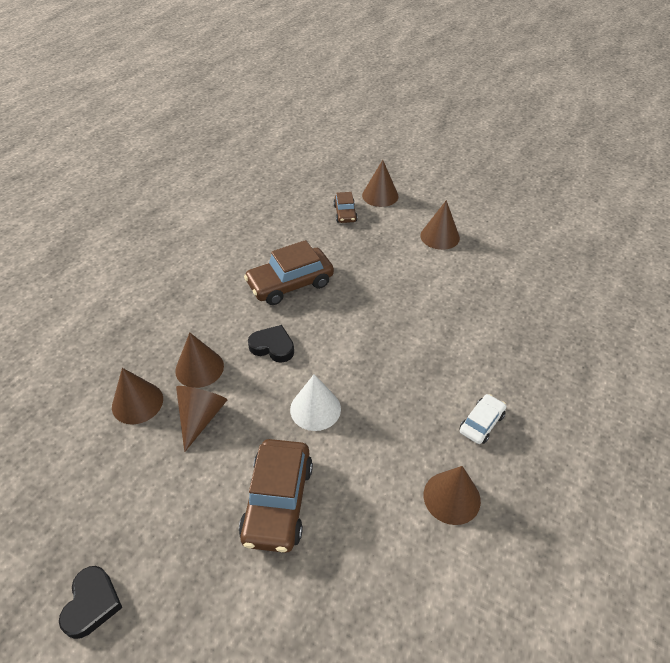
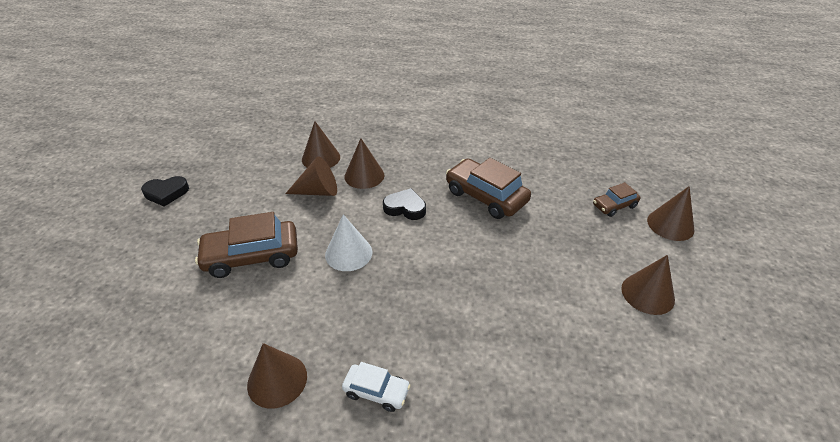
camera: 70 degrees right, 5 degrees down
(273, 347) = (405, 208): black heart -> black heart turned 75 degrees counterclockwise

